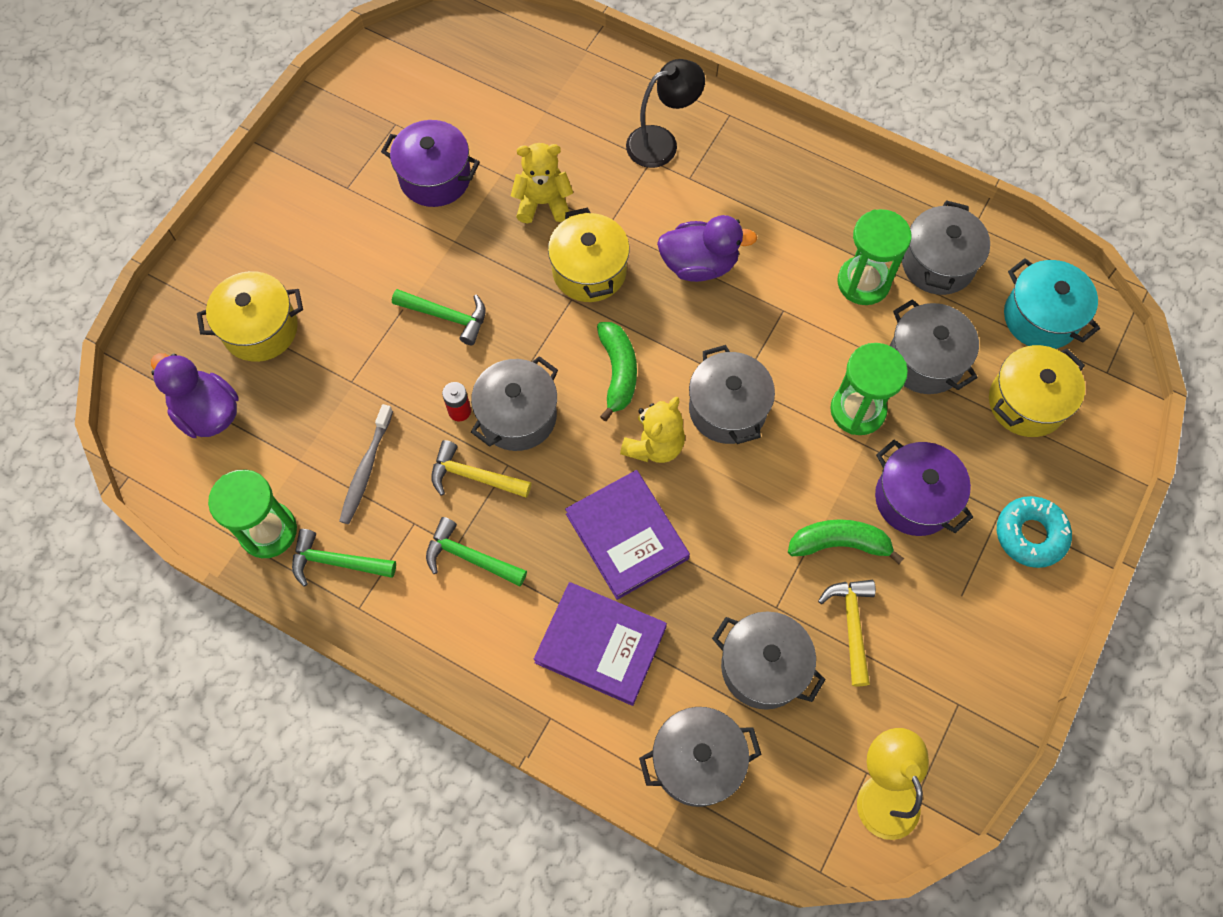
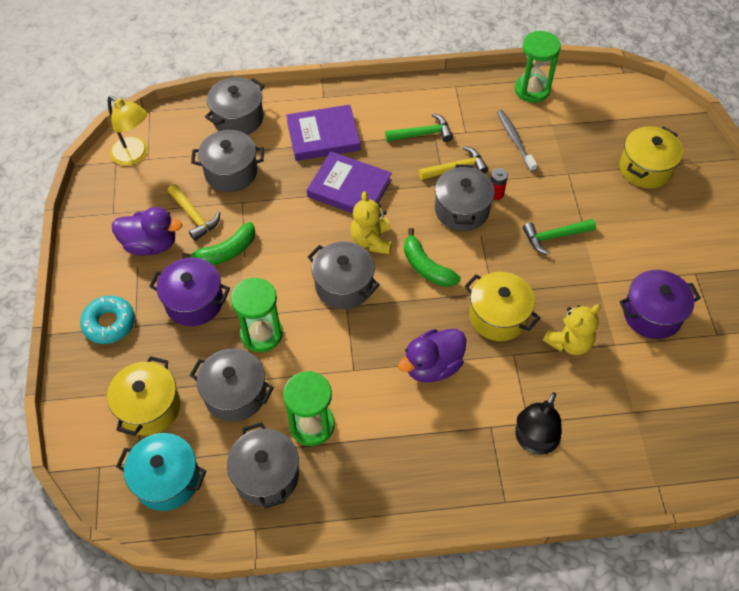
camera: 145 degrees right, 10 degrees down
(208, 412) = (621, 117): purple duck -> purple duck (151, 244)
(337, 562) = (485, 96): green hammer -> none

